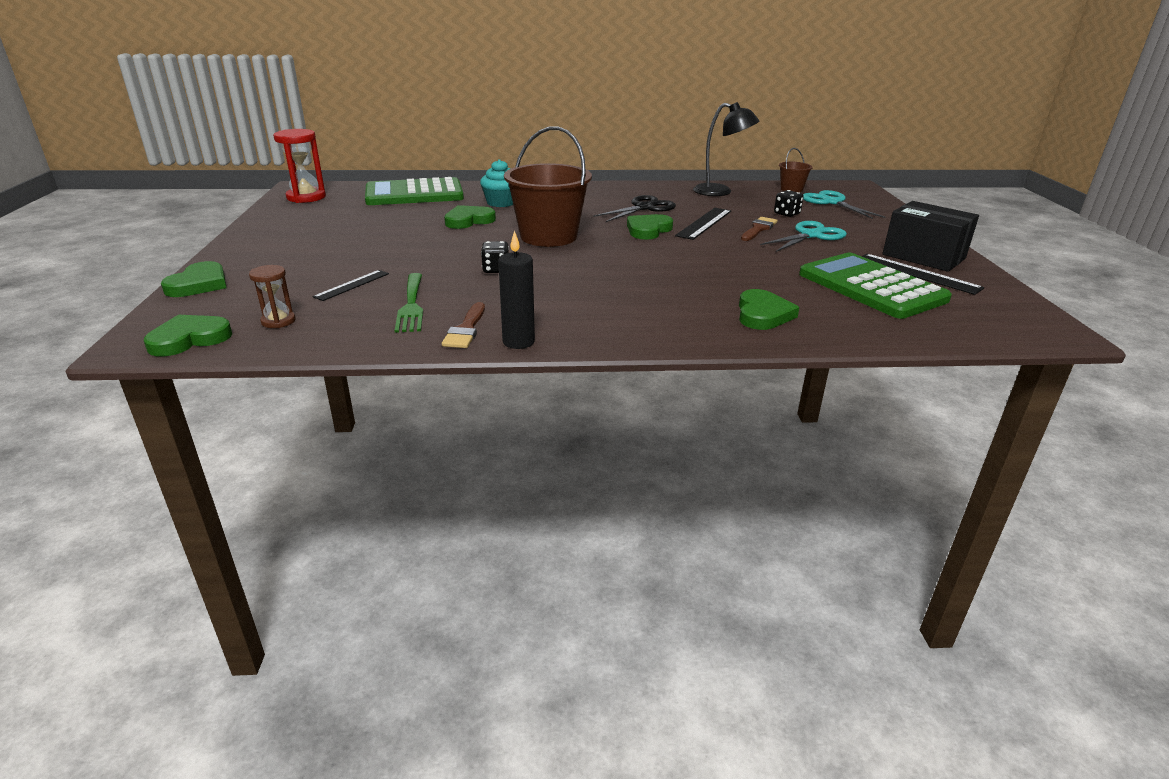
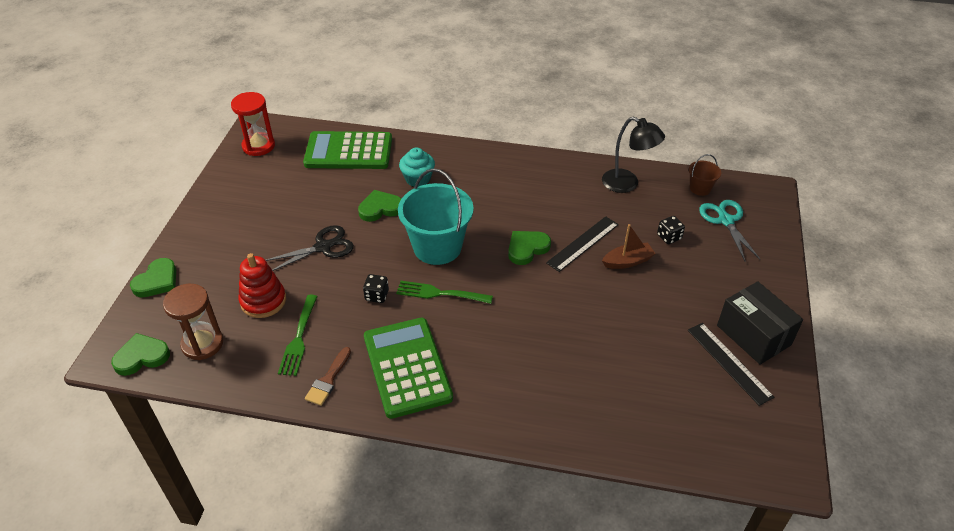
camera: 15 degrees right, 15 degrees up
(278, 321) = (202, 344): brown hourglass -> brown hourglass, size x1.74
(352, 285) = (263, 301): black ruler -> red stacking toy
(518, 342) = (360, 404): black candle -> none
(548, 236) = (437, 247): brown bucket -> turquoise bucket
(571, 262) = (441, 293): none -> green fork
(644, 208) = (541, 206): black scissors -> black scissors (323, 247)
(758, 229) = (627, 261): brown brush -> brown boat
(763, 314) = (560, 401): green heart -> none
(811, 235) = (670, 281): turquoise scissors -> none
(871, 287) = (674, 377): green calculator -> green calculator (407, 367)

